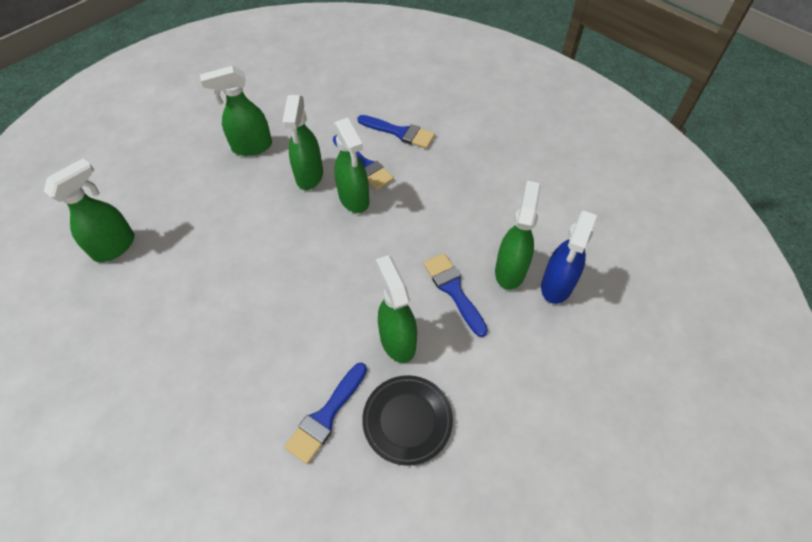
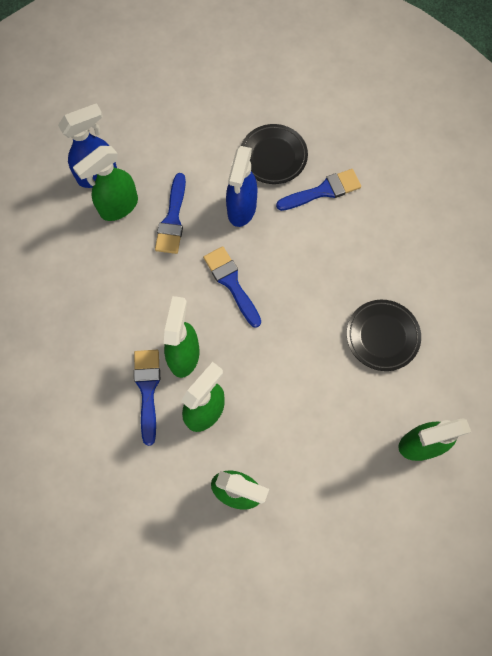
camera: 145 degrees left, 15 degrees up
(186, 308) = (382, 336): none -> black plate
(397, 340) = (241, 209): green spray bottle -> blue spray bottle
(400, 132) = (84, 407): blue brush -> blue brush (231, 283)

